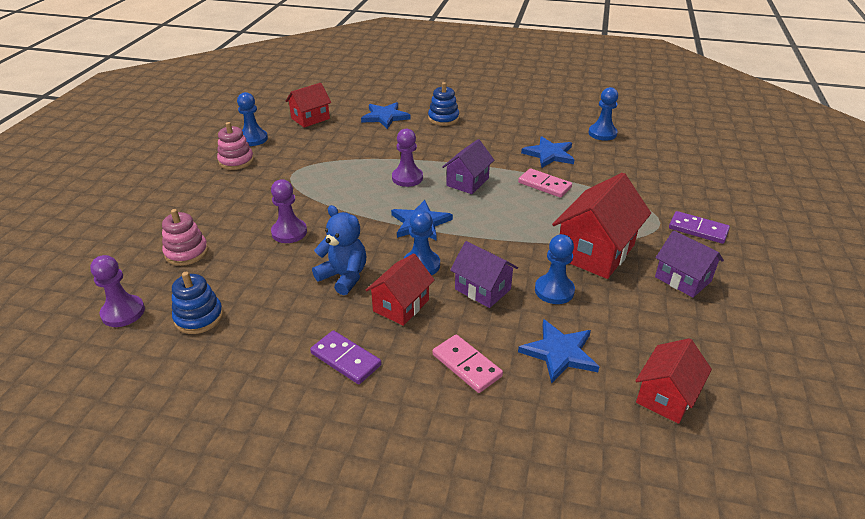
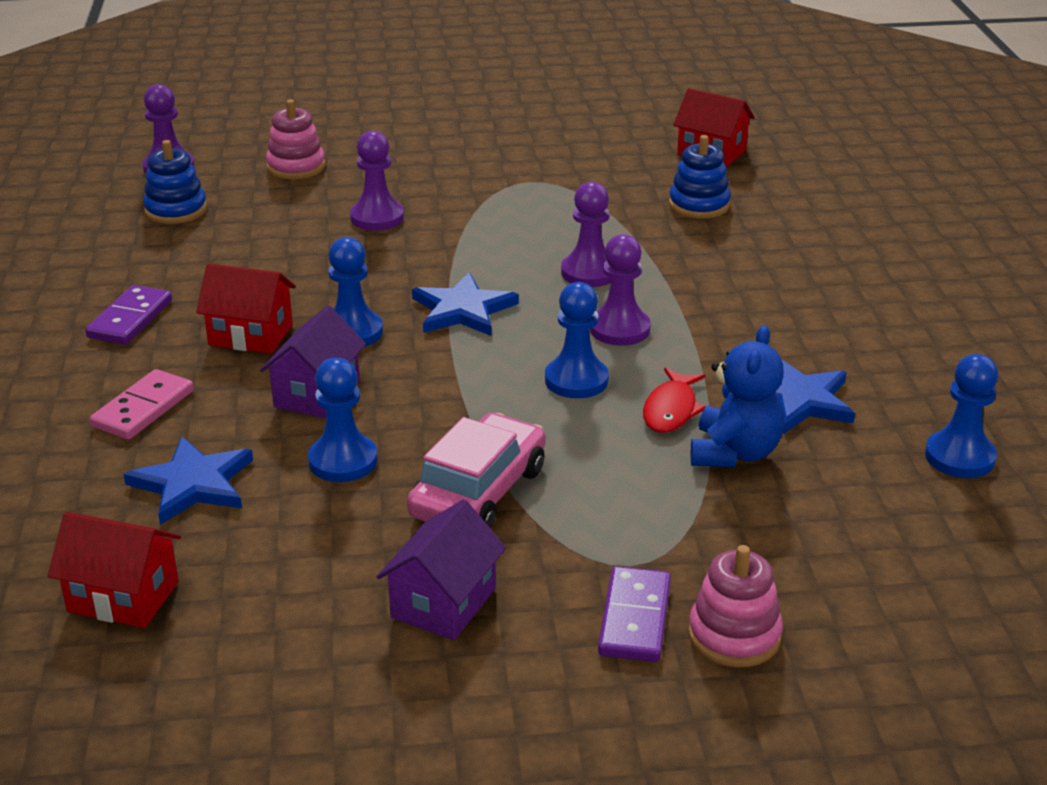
camera: 70 degrees right, 5 degrees down
(236, 161) = (532, 135): pink stacking toy -> pink stacking toy (734, 635)
(253, 139) = (606, 129): blue pawn -> blue pawn (576, 380)
(344, 277) = (295, 280): blue teddy bear -> blue teddy bear (734, 453)
(385, 117) = (783, 210): blue star -> none
(443, 118) = (834, 265): blue stacking toy -> blue stacking toy (699, 205)
(467, 182) = (619, 329): purple house -> purple pawn
(544, 185) = (671, 410): pink domino -> red fish
(595, 251) = (478, 492): red house -> pink car

